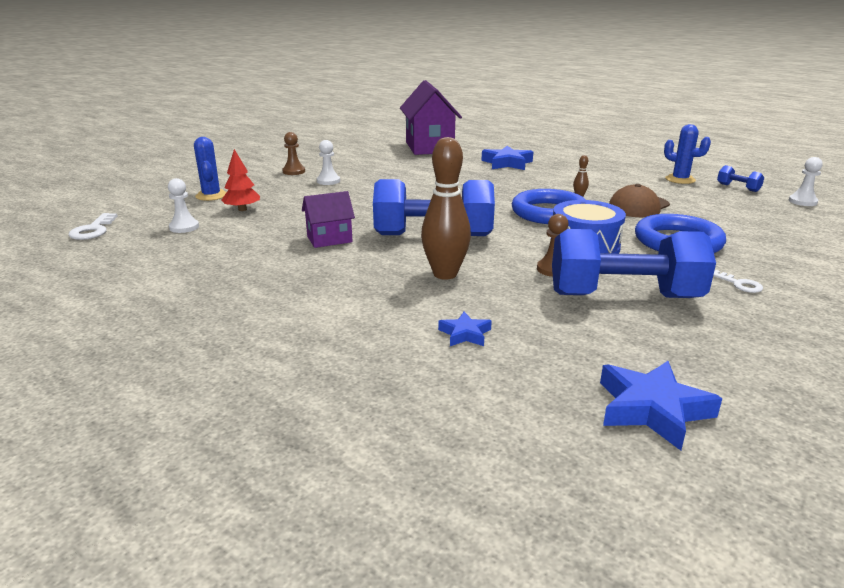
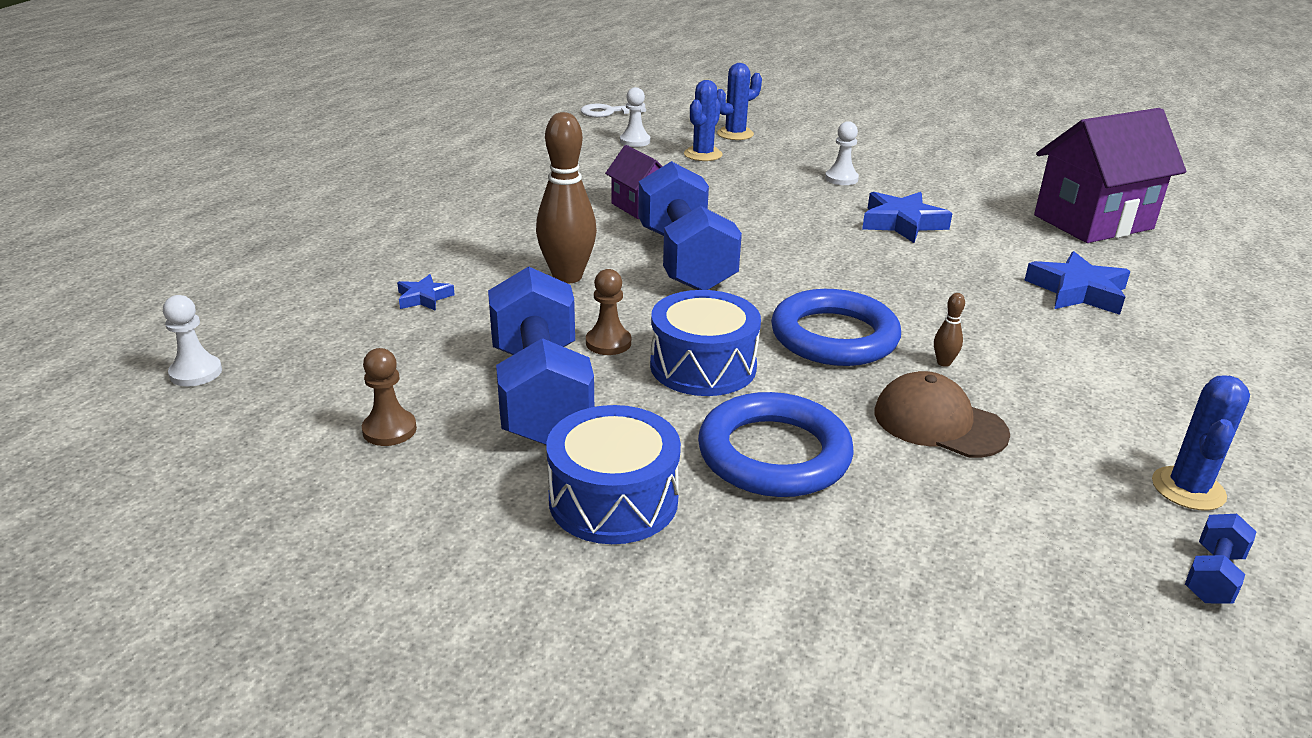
camera: 75 degrees right, 5 degrees up
(242, 209) = (703, 154): red tree -> blue cactus
(294, 171) = (861, 155): brown pawn -> brown pawn (389, 430)
(652, 409) = (277, 400): blue star -> blue star (902, 223)
(739, 284) = (613, 500): white key -> blue drum
(802, 201) = (1193, 680): white pawn -> white pawn (196, 373)

